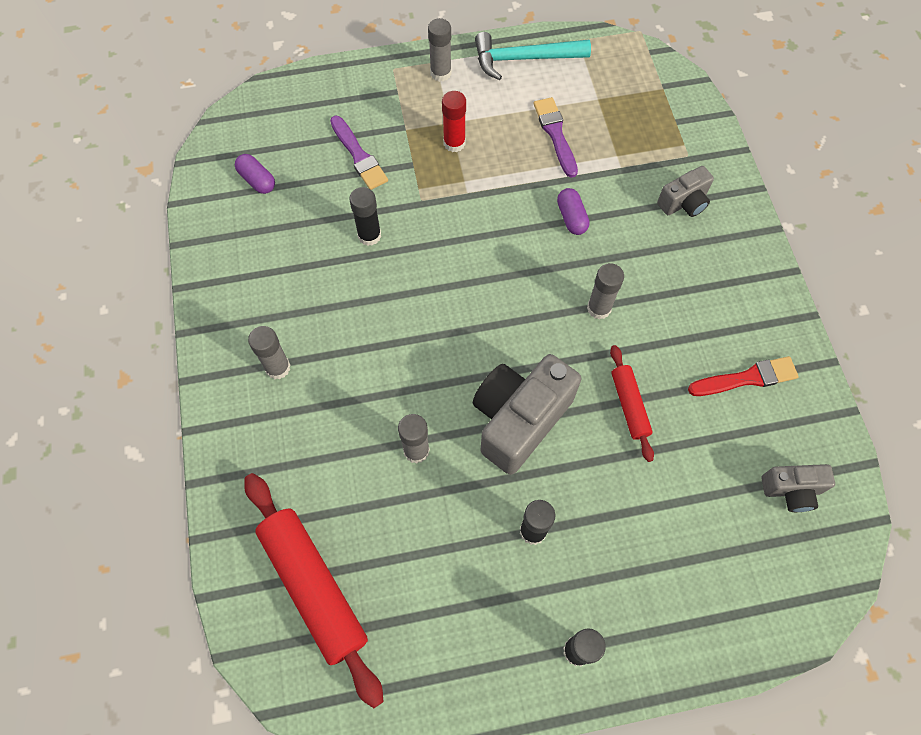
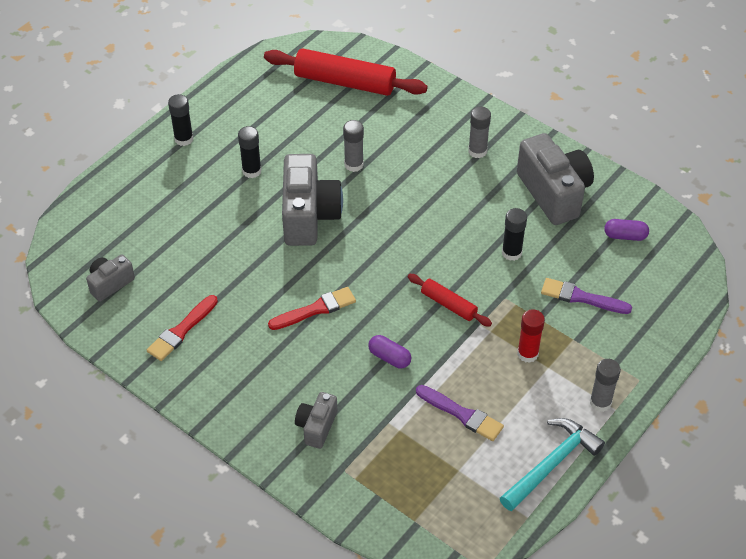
camera: 140 degrees right, 15 degrees down
(263, 265) = (554, 193): none -> grey camera
(599, 308) = (316, 309): grey glue stick -> red brush
(629, 405) = (247, 265): red rolling pin -> red rolling pin (448, 304)

